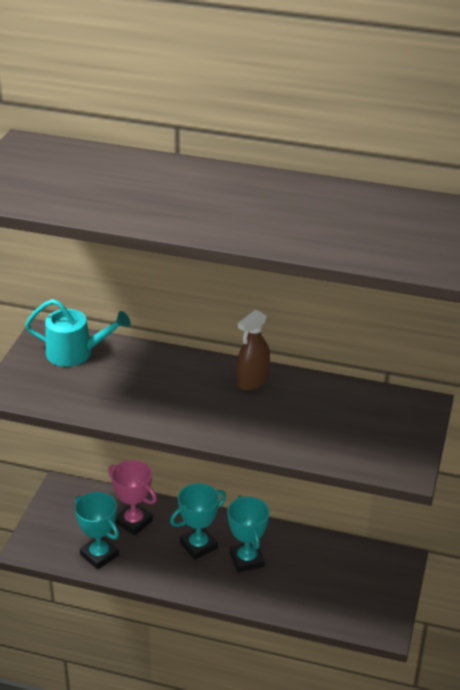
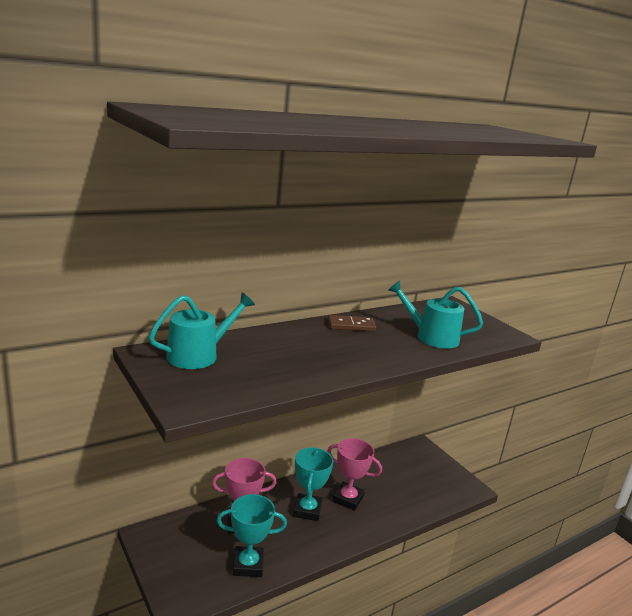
camera: 50 degrees left, 15 degrees down
(246, 560) = (348, 499): turquoise trophy -> pink trophy
(252, 381) = (351, 325): brown spray bottle -> brown domino
(310, 430) = (431, 337): none -> turquoise watering can

